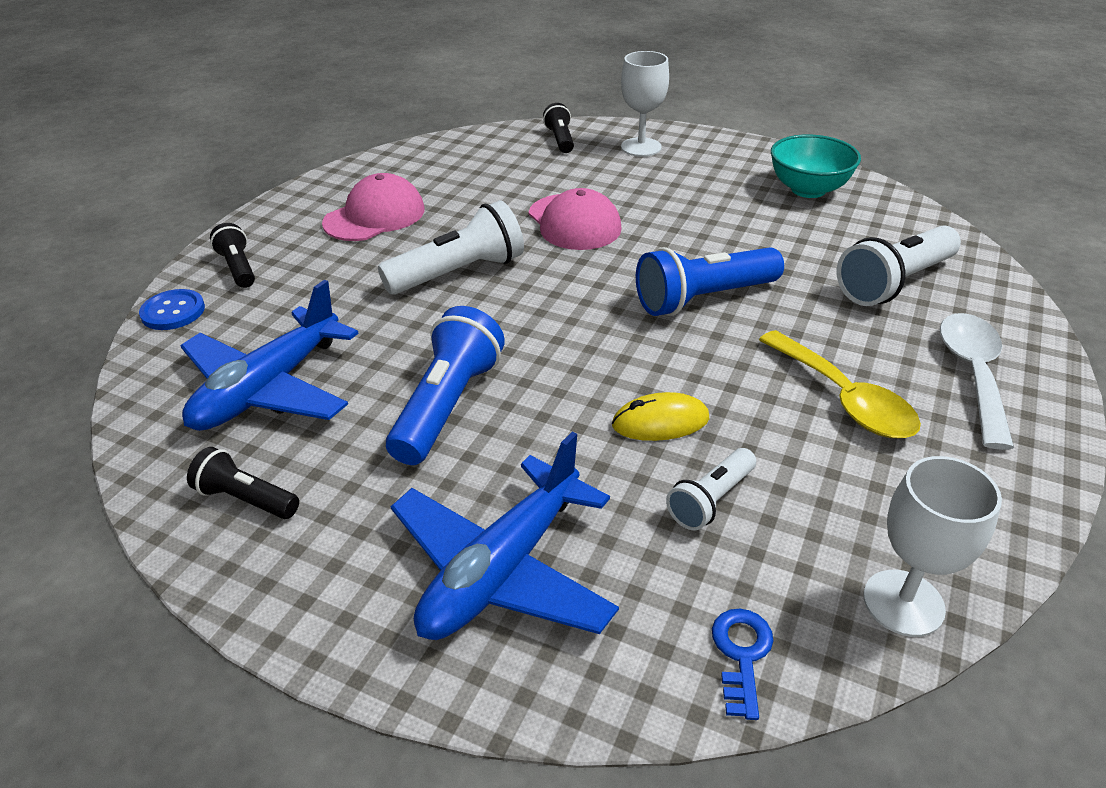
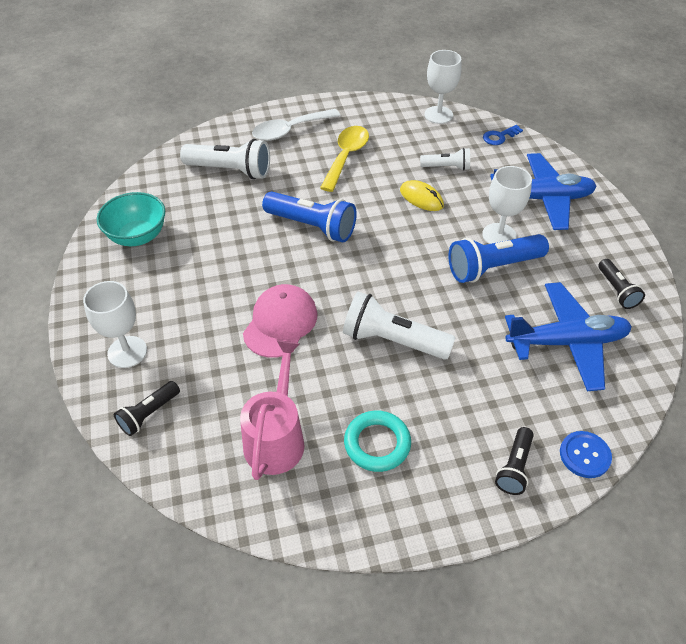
camera: 130 degrees left, 10 degrees up
(375, 216) = (377, 443): pink cap -> turquoise ring
(455, 178) = (276, 438): none -> pink watering can
(491, 452) = (499, 235): none -> white goblet

